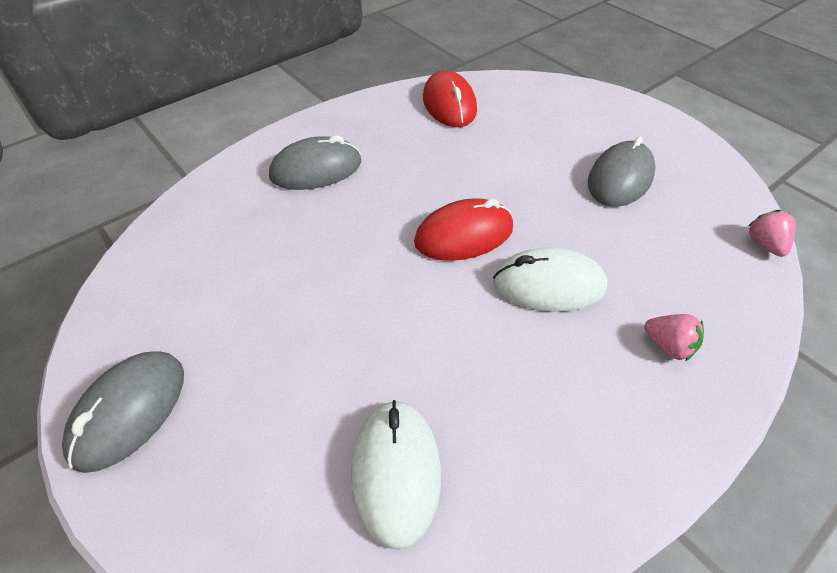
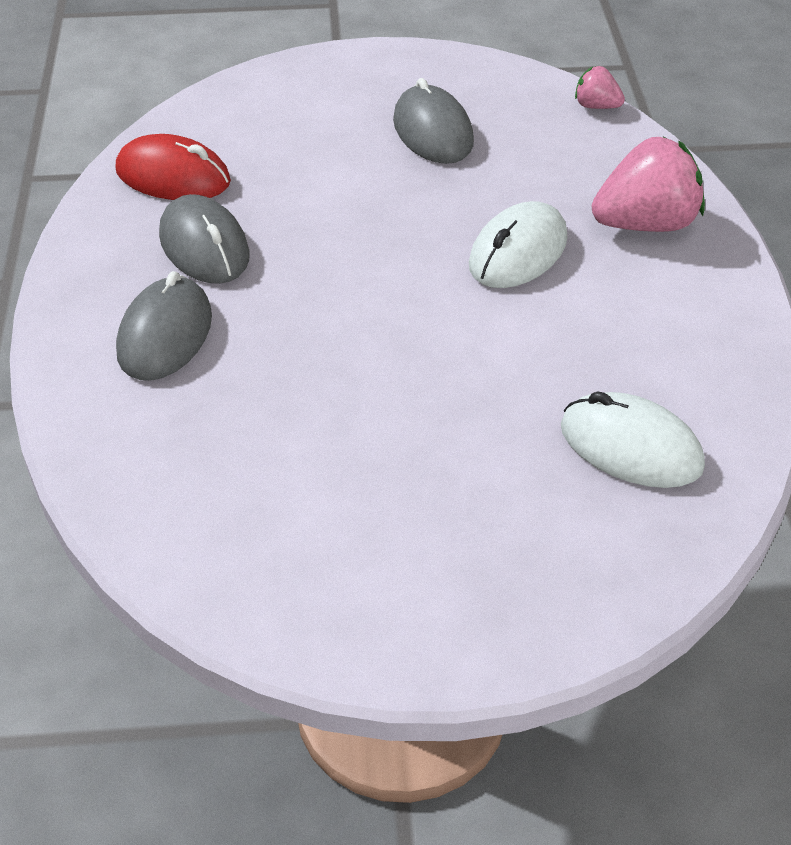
camera: 55 degrees left, 5 degrees down
(129, 411) = (401, 619): grey mouse -> grey mouse (204, 246)
(464, 235) = (398, 272): red mouse -> none
(668, 346) = (646, 224): pink strawberry -> pink strawberry, size x2.00

